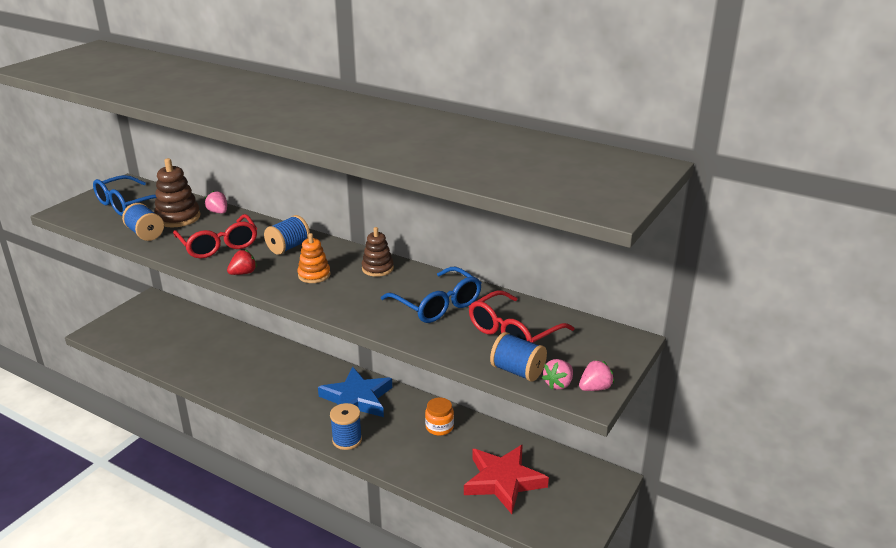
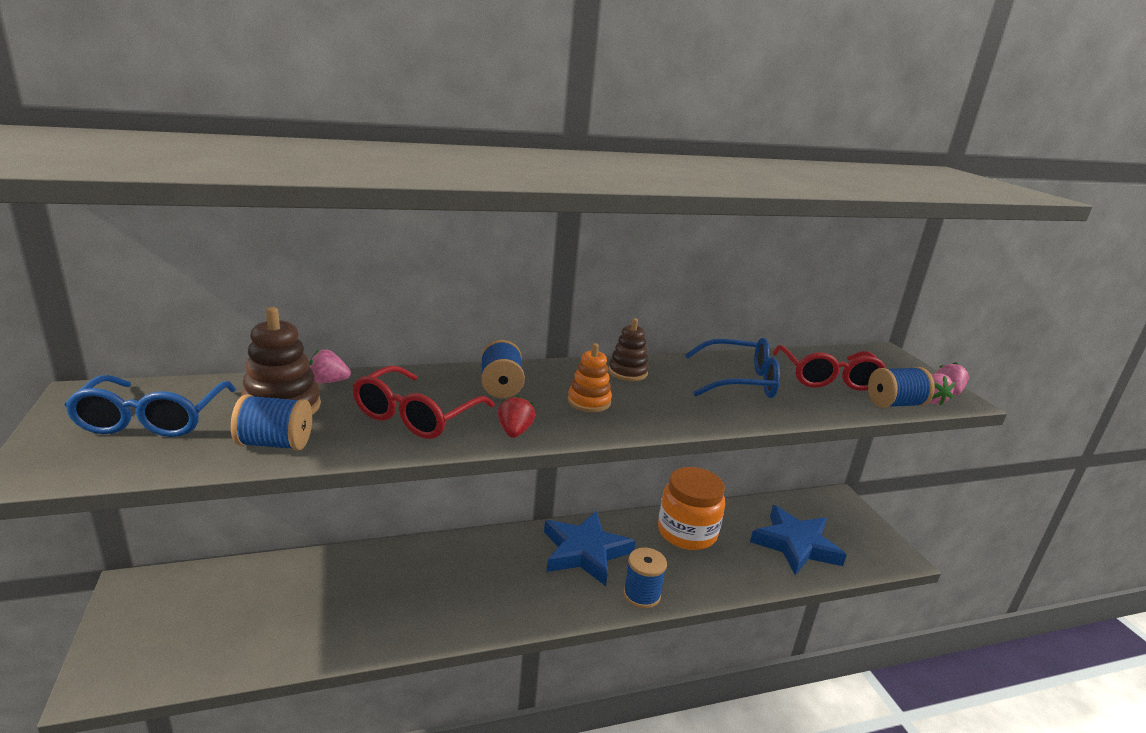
camera: 50 degrees left, 5 degrees down
(219, 245) = (415, 416): red glasses -> red glasses turned 105 degrees clockwise
(439, 427) = (687, 532): orange jar -> orange jar, size x1.89
(503, 481) = (795, 544): red star -> blue star

